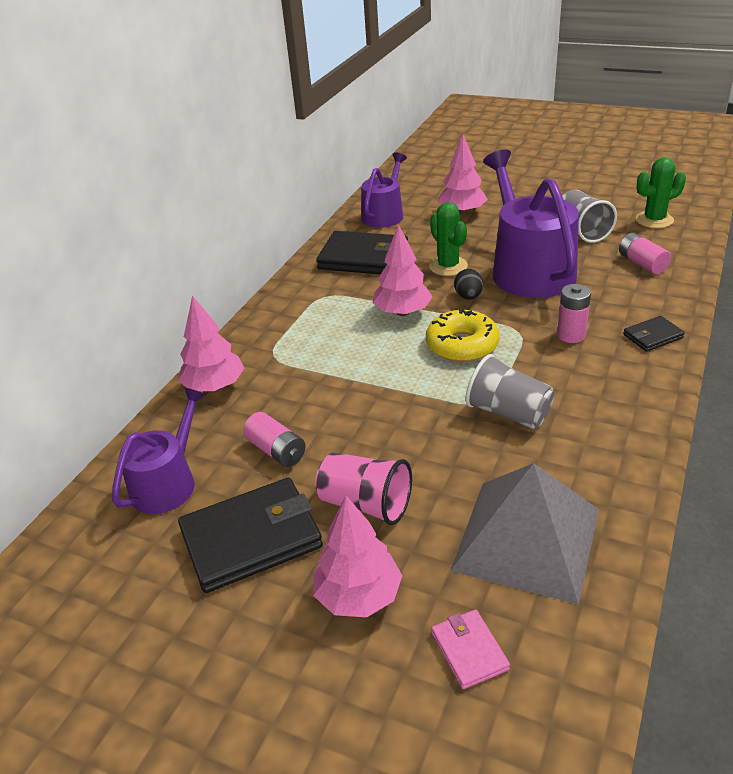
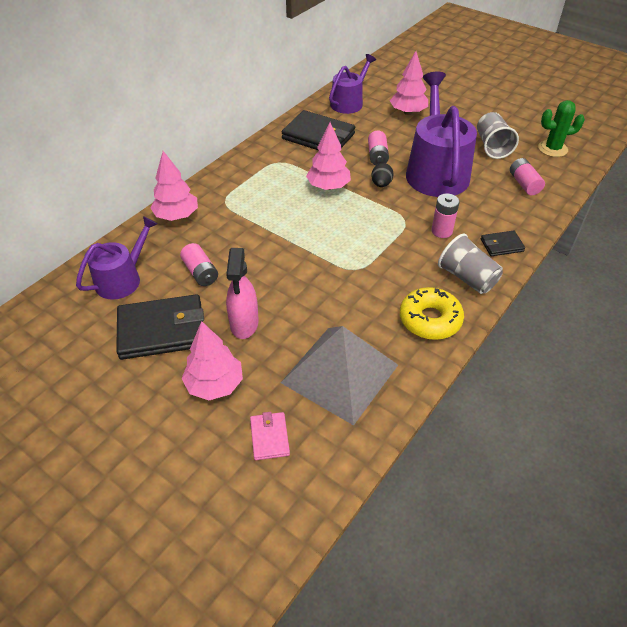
camera: 10 degrees right, 10 degrees up
(365, 504) = (244, 324): pink cup -> pink spray bottle
(448, 266) = (377, 156): green cactus -> pink battery
(462, 345) = (359, 222): yellow donut -> yellow donut (430, 320)
(508, 413) = (369, 281): grey cup -> grey cup (467, 278)

